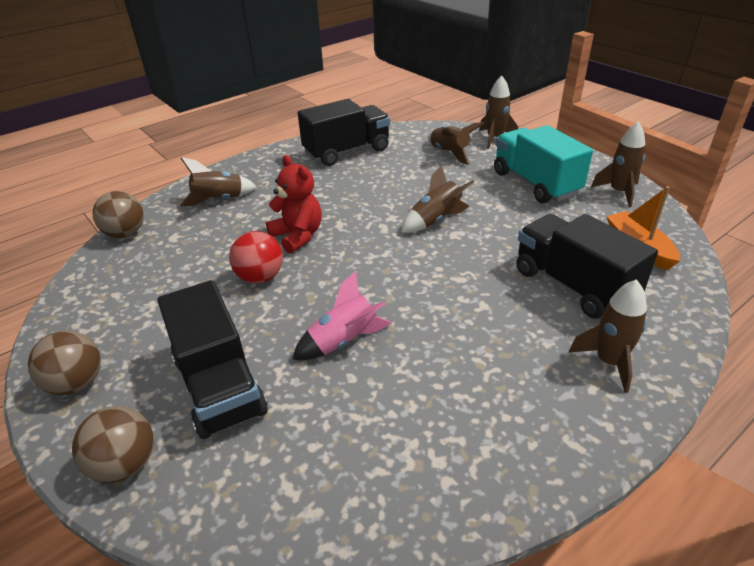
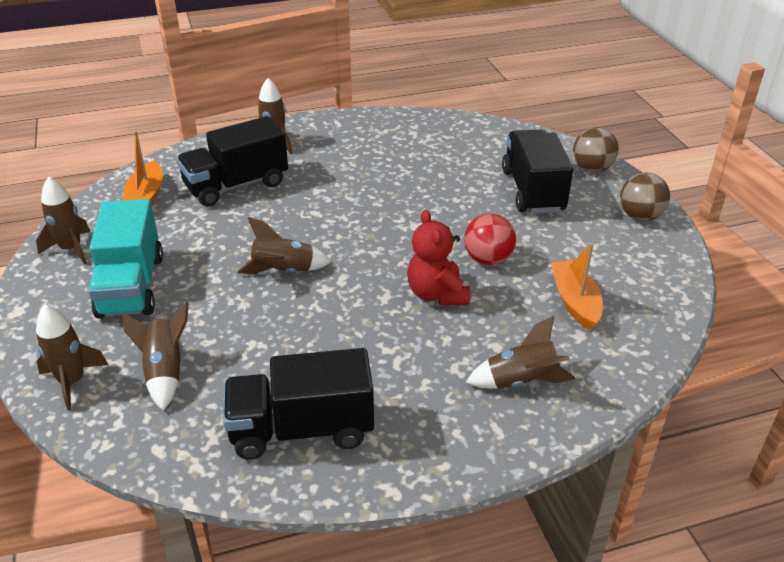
camera: 160 degrees left, 0 degrees up
(125, 233) = (641, 358): brown ball -> none
(174, 260) = (575, 302): none -> orange boat
(344, 341) = (436, 194): pink rocket -> none
(573, 285) = (236, 185): black truck -> black truck turned 75 degrees clockwise

